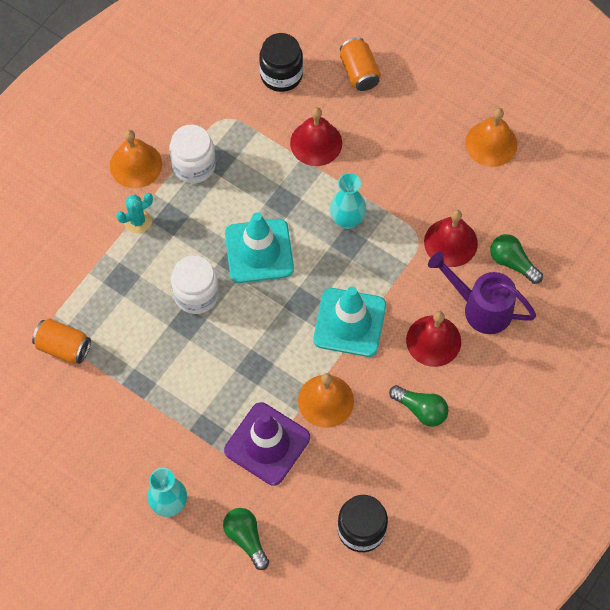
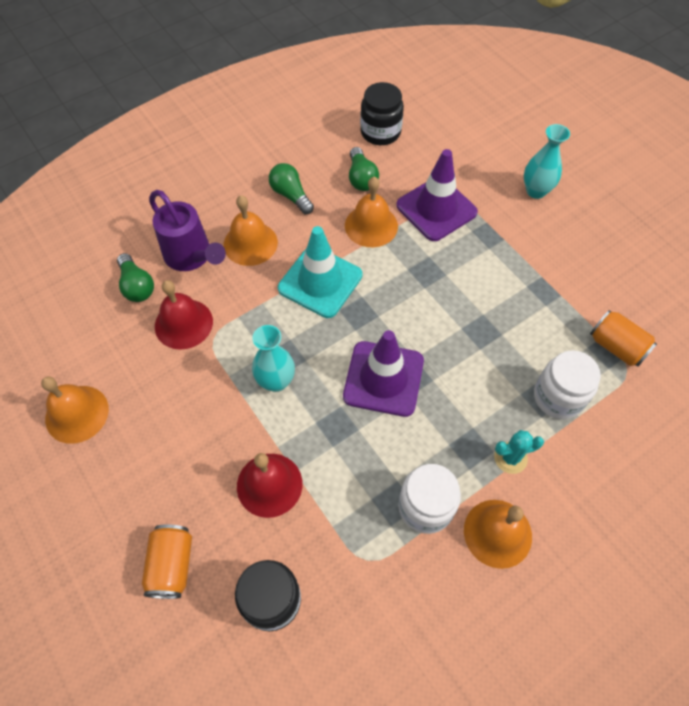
camera: 160 degrees left, 5 degrees down
(196, 294) = (464, 355): white jar -> white jar (558, 397)
(246, 538) = (476, 151): green light bulb -> green light bulb (361, 178)
(259, 251) = (383, 378): turquoise traffic cone -> purple traffic cone
(433, 340) = (250, 243): red bell -> orange bell

